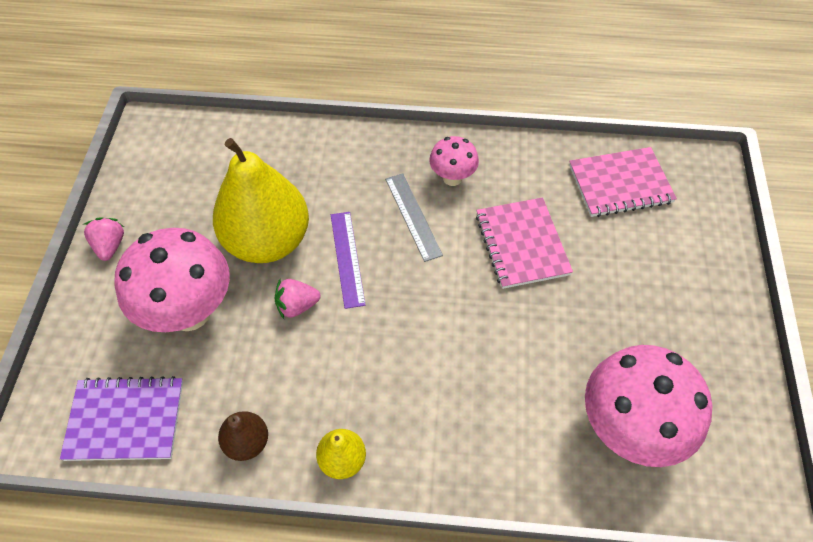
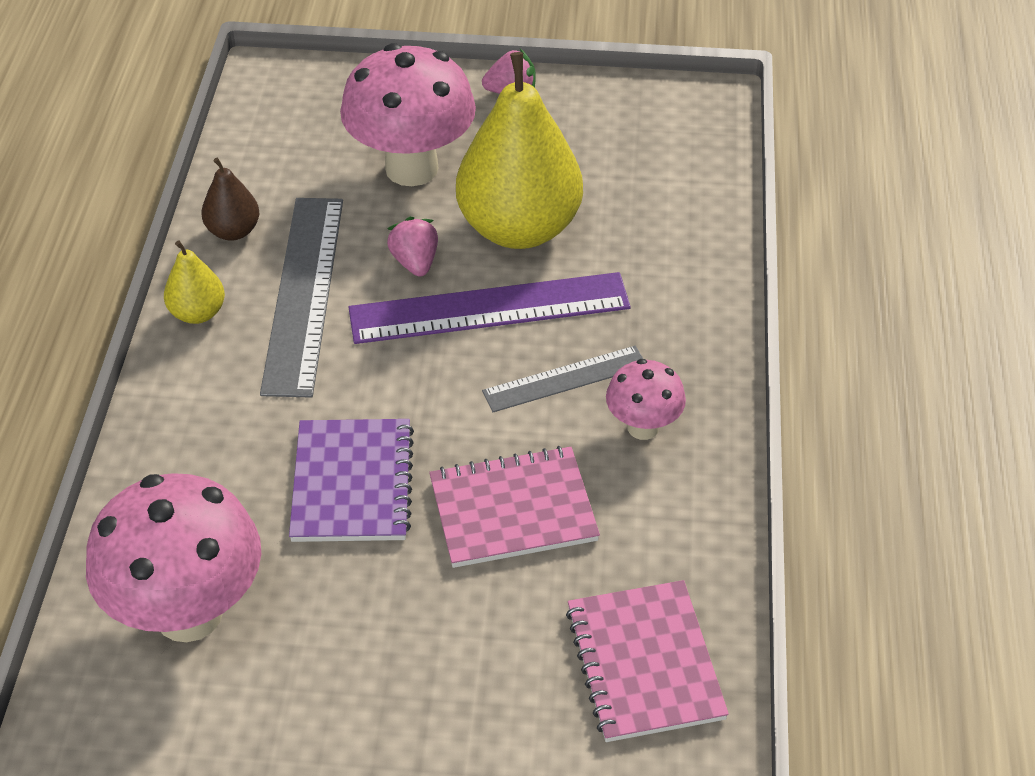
camera: 90 degrees right, 10 degrees down
(125, 420) = (276, 134): purple notebook -> purple notebook (352, 483)
(324, 381) = (303, 293): none -> grey ruler
(347, 258) = (489, 308): purple ruler -> purple ruler, size x1.73

